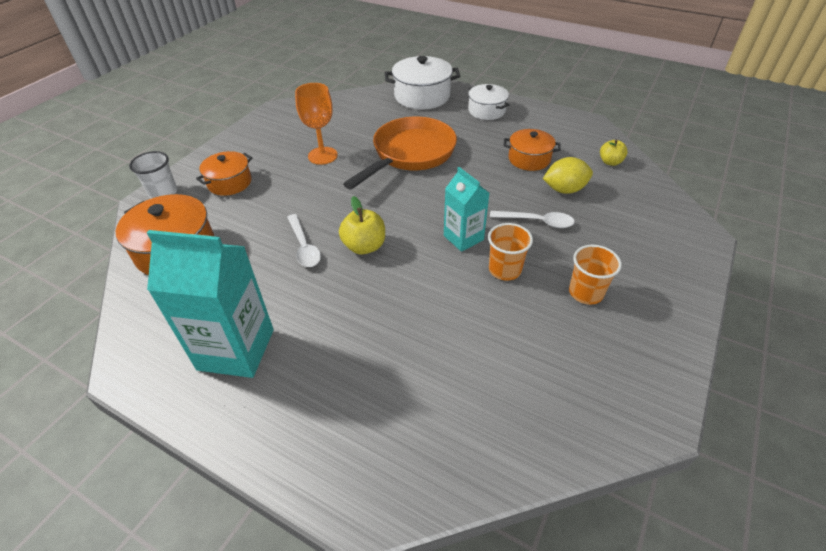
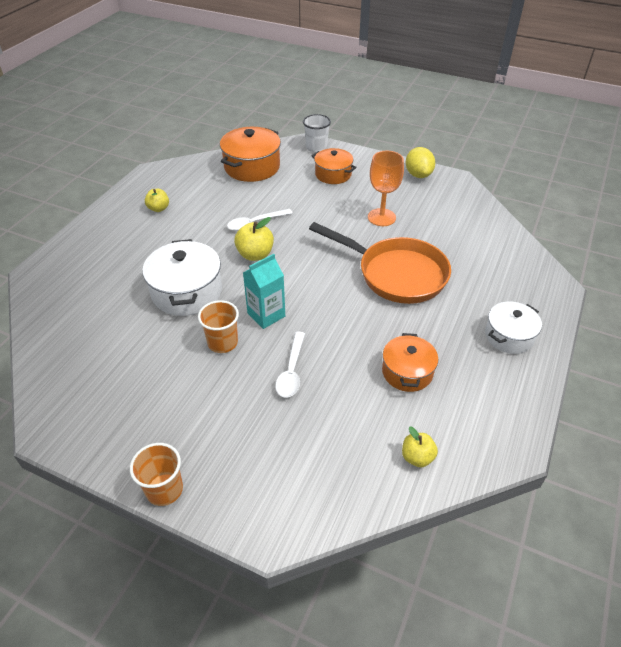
camera: 85 degrees right, 0 degrees up
(236, 349) = (158, 208): turquoise carton -> yellow apple
(422, 96) = (523, 277): white pot -> white pot (187, 292)
(564, 189) = (350, 400): yellow lemon -> yellow lemon (418, 175)
(586, 292) = (188, 400): orange cup -> orange cup (164, 489)

